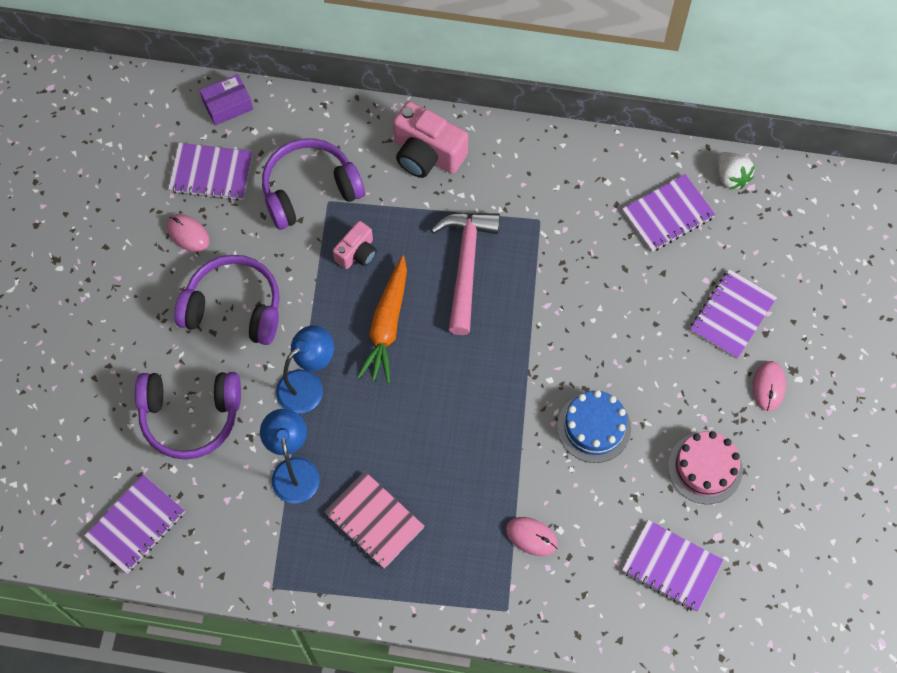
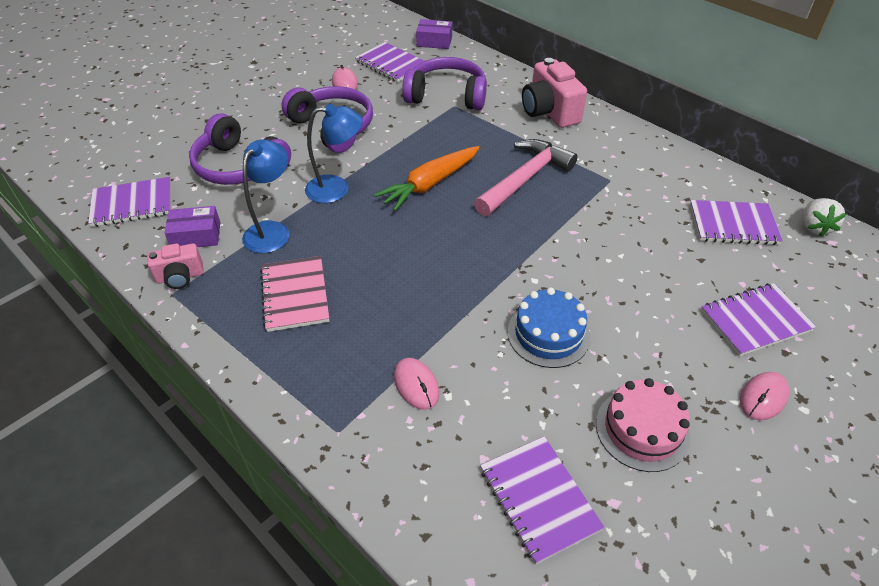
camera: 35 degrees right, 20 degrees down
(232, 519) = (196, 236): none -> purple box
(357, 253) = (447, 138): pink camera -> pink camera (180, 277)

